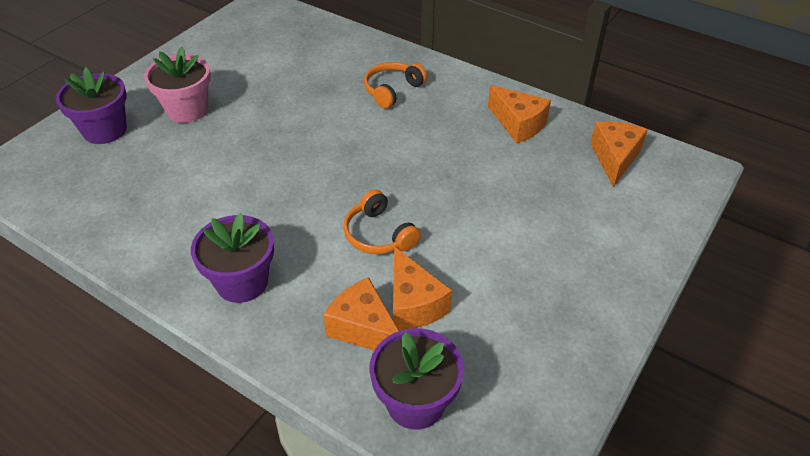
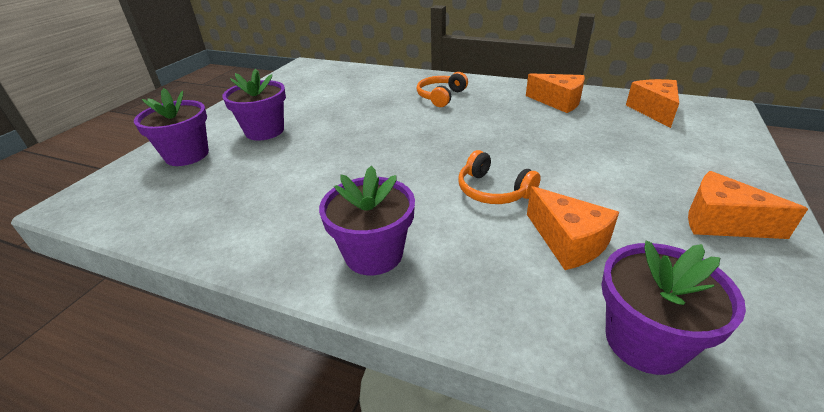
camera: 10 degrees left, 10 degrees down
(187, 110) = (264, 131): pink flower pot -> purple flower pot
(364, 329) = (532, 274): orange cheese -> orange cheese (721, 222)

